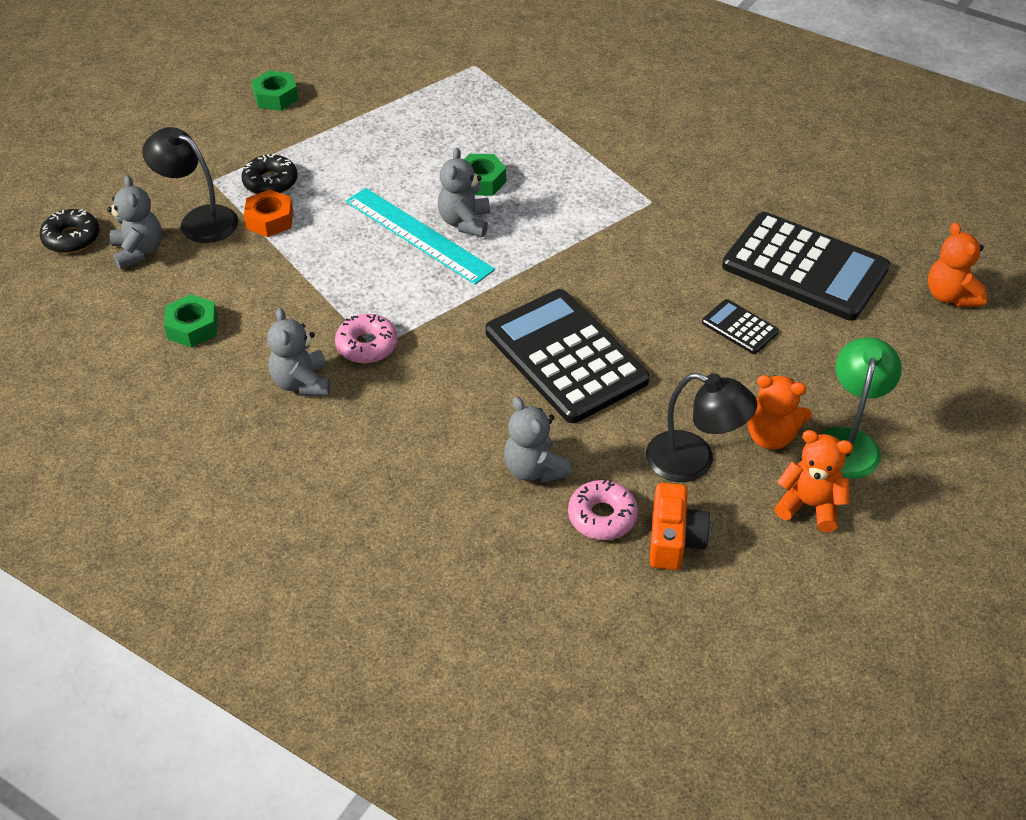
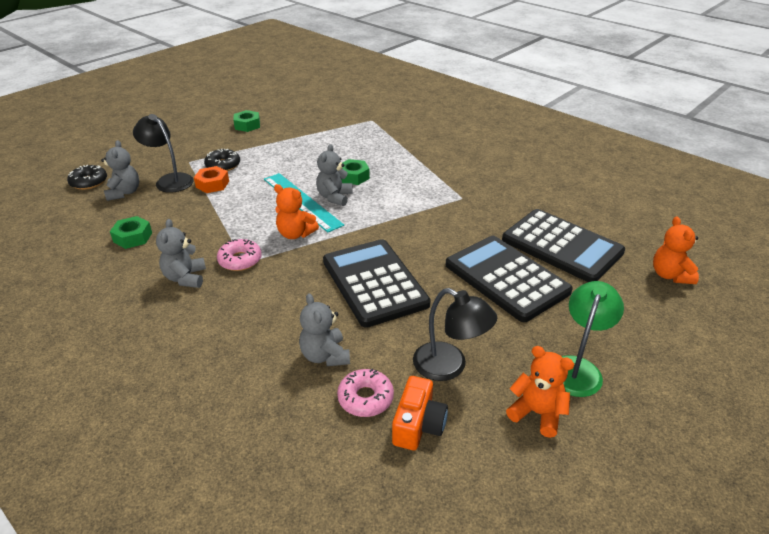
camera: 10 degrees right, 10 degrees down
(739, 327) = (506, 278): black calculator -> black calculator, size x2.26
(770, 436) = (514, 355): orange teddy bear -> orange teddy bear (295, 234)

